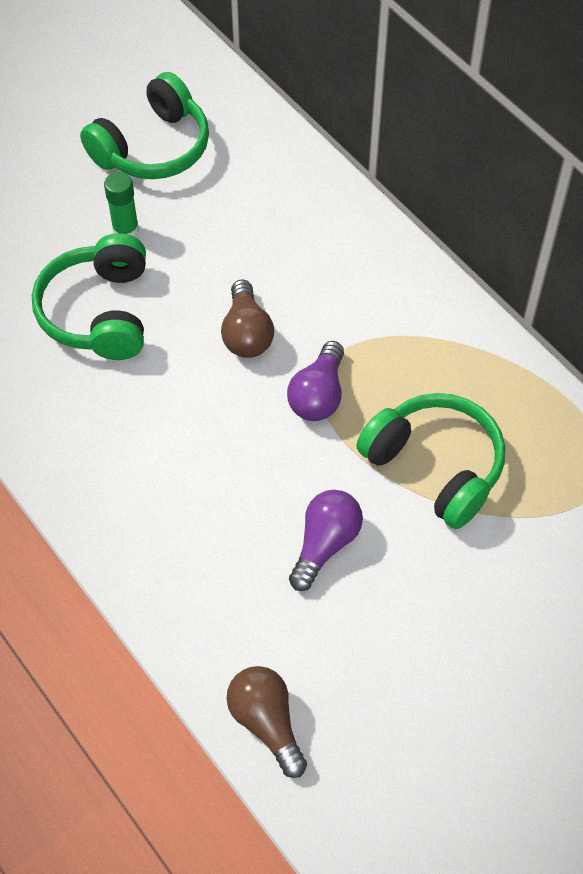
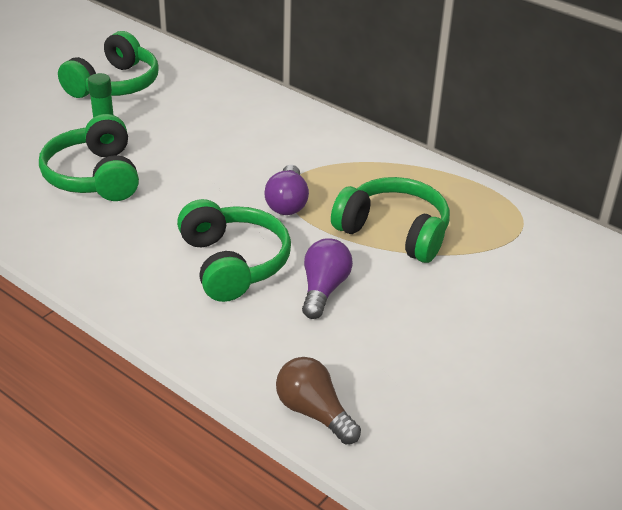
camera: 15 degrees left, 20 degrees down
(230, 484) = (233, 263): none -> green headphones
(246, 333) = (218, 175): brown light bulb -> none

